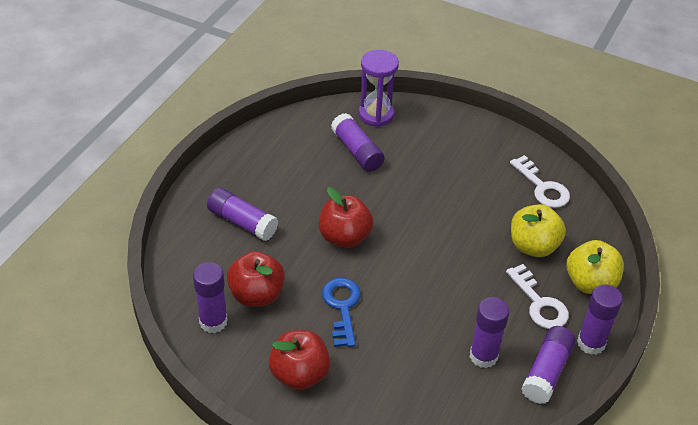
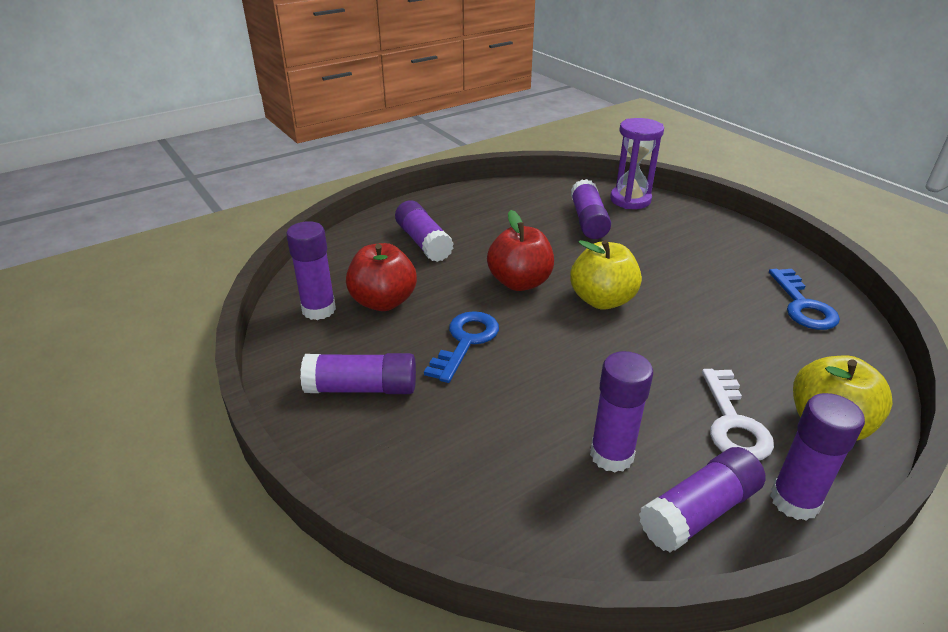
camera: 30 degrees right, 10 degrees down
(299, 374) = (362, 388): red apple -> purple glue stick
(533, 246) = (758, 358): yellow apple -> yellow apple (602, 300)
(542, 187) = (803, 305): white key -> blue key

